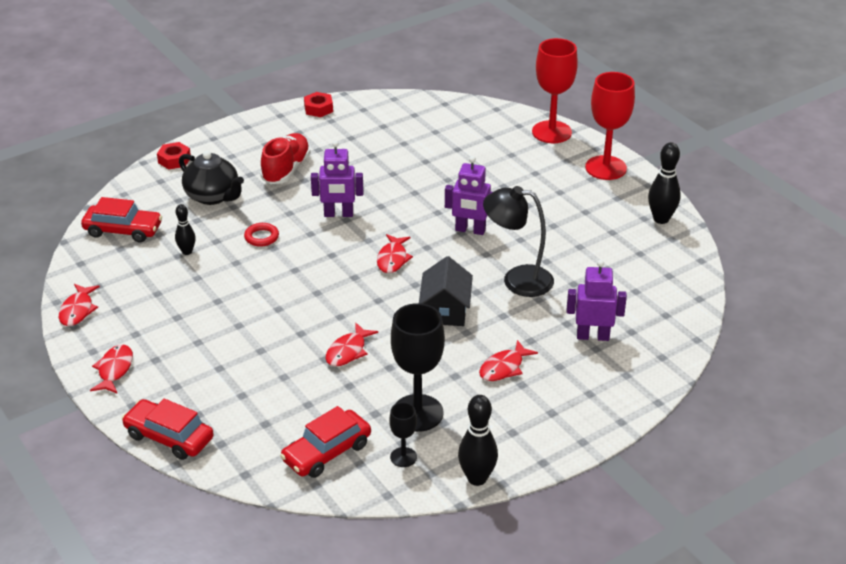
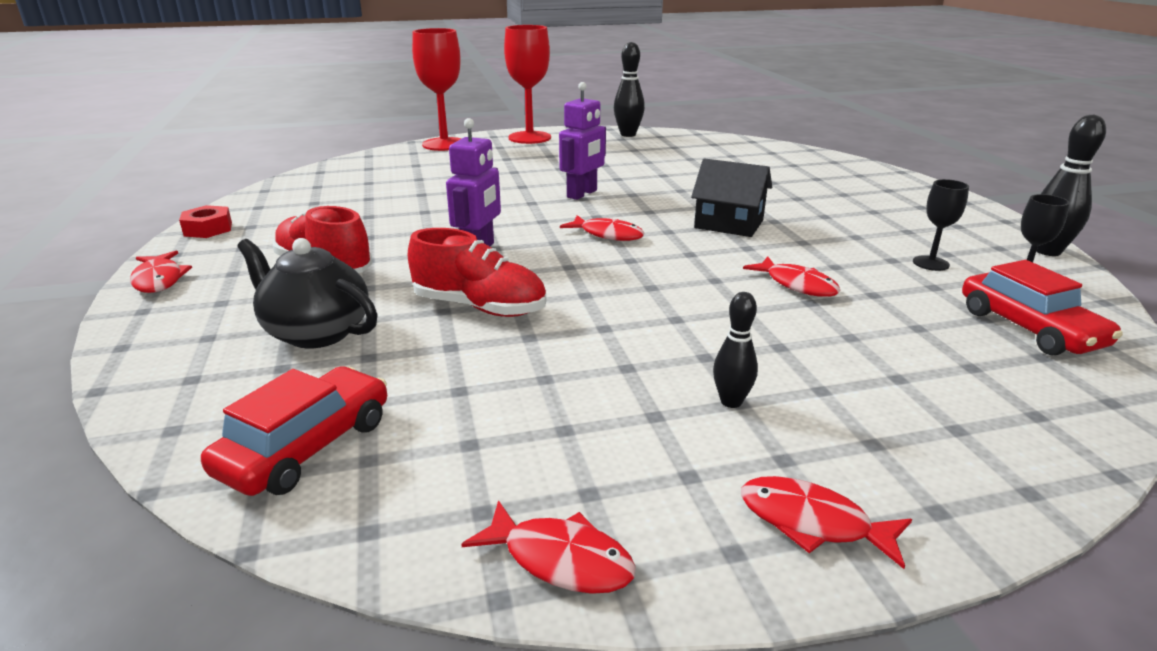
camera: 70 degrees left, 10 degrees down
(169, 437) = (1035, 472): red car -> none
(174, 160) = (147, 355): red nut -> none
(187, 252) = (457, 378): black bowling pin -> black bowling pin (731, 402)
(213, 196) = (316, 332): black teapot -> black teapot turned 120 degrees counterclockwise
(261, 237) = (479, 307): red ring -> red shoe
(417, 413) = (930, 263): black goblet -> black goblet, size x0.50
(504, 367) = (844, 214): red fish -> red fish (159, 280)
(517, 280) = (689, 188): black lamp -> none
(593, 336) = (797, 176): purple robot -> none

